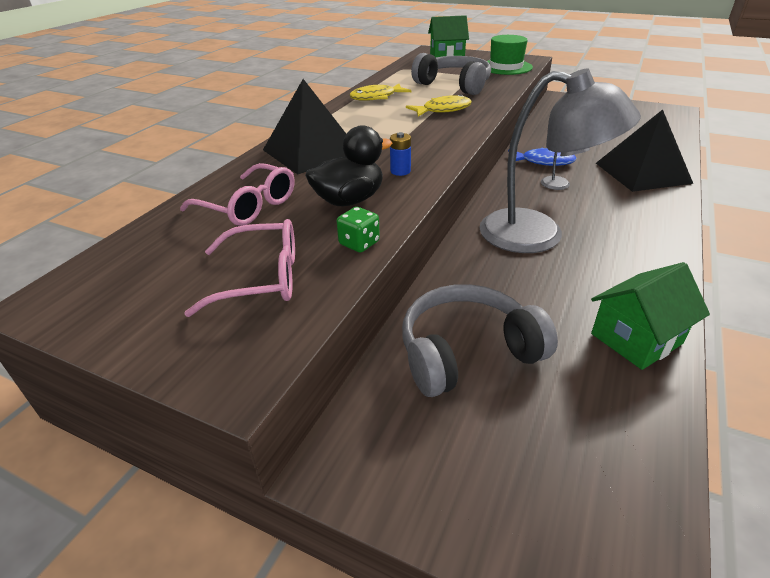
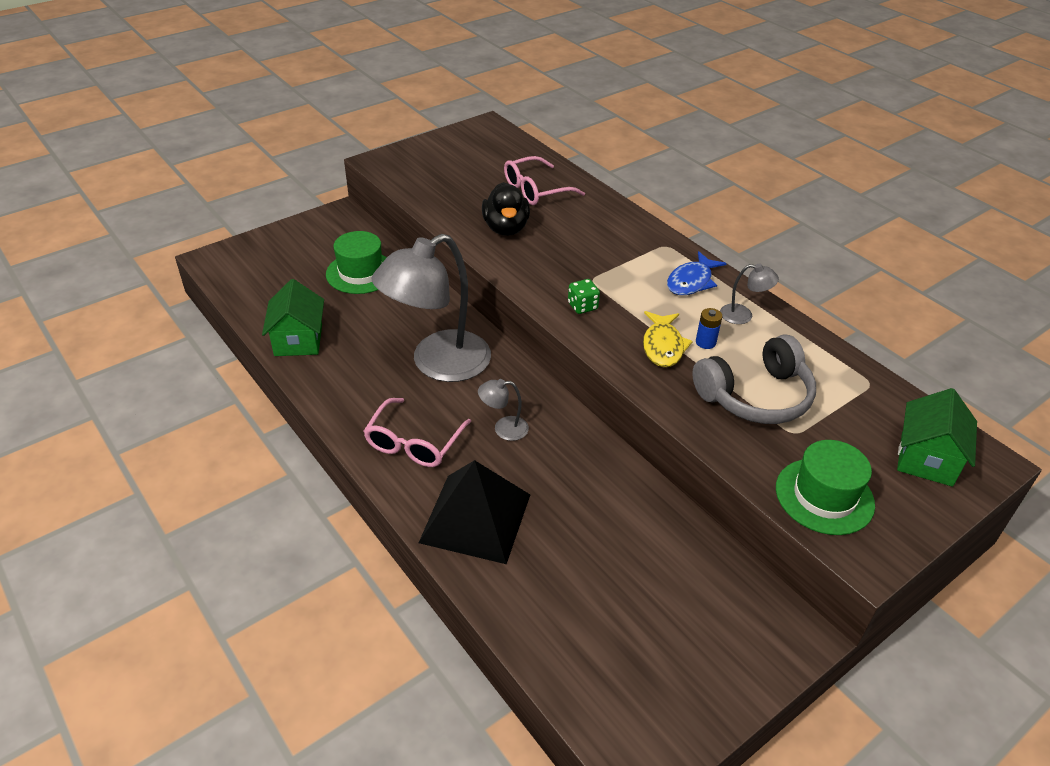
camera: 115 degrees right, 5 degrees up
(261, 278) = (445, 179): pink glasses -> pink glasses (414, 443)
(311, 151) = (611, 235): black pyramid -> none
(359, 243) = (446, 216): green dice -> green dice (582, 306)
(376, 97) = (743, 315): yellow fish -> grey lamp
(400, 171) = (532, 264): blue battery -> blue battery (705, 342)
(467, 352) = (360, 273): grey headphones -> green hat
(543, 162) = (566, 451): blue fish -> blue fish (691, 281)

